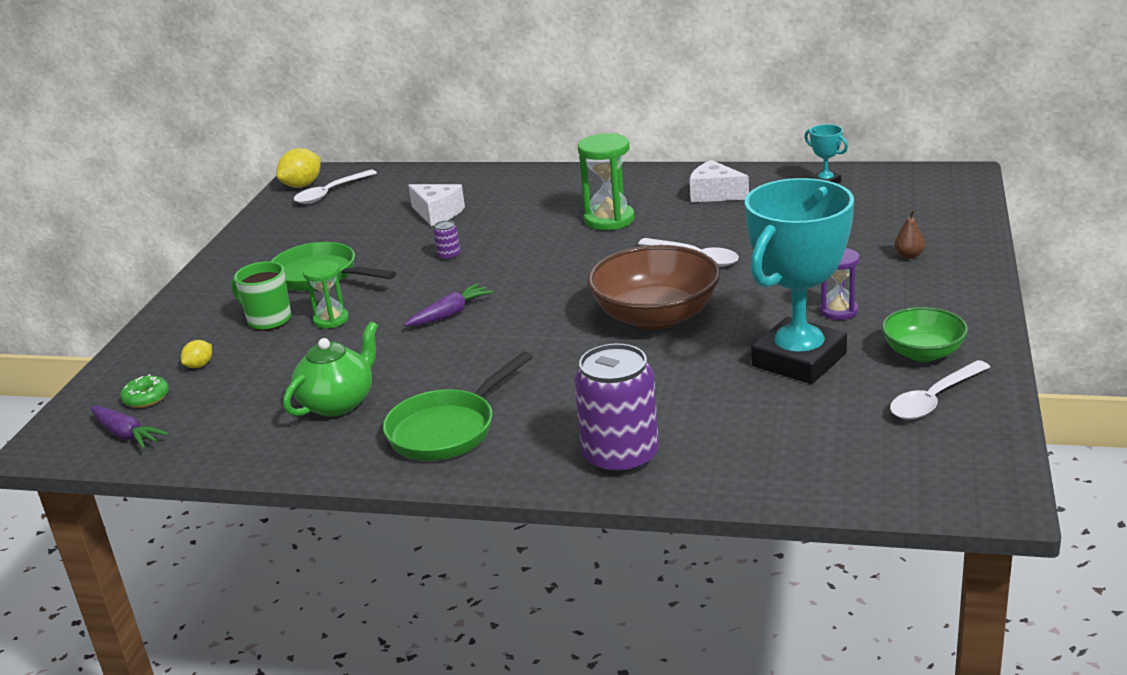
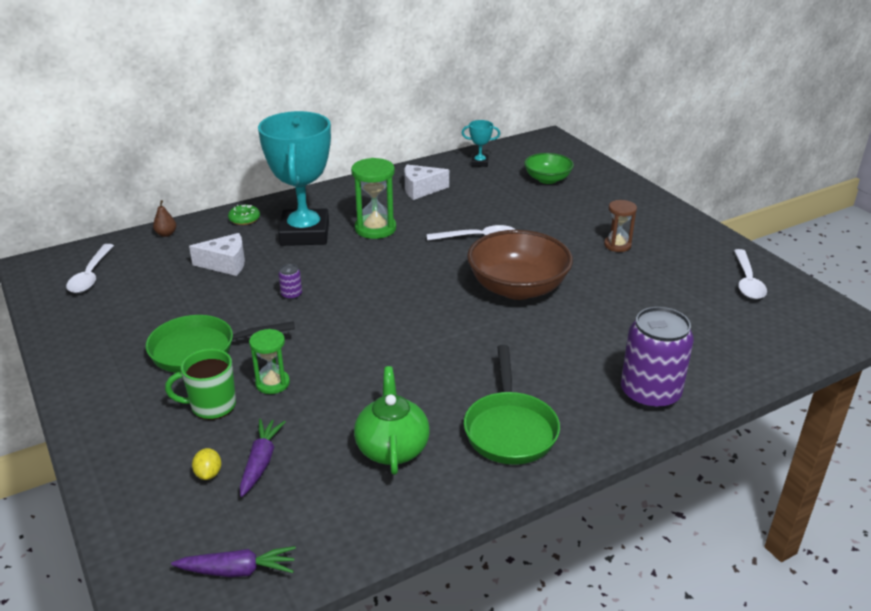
camera: 45 degrees left, 5 degrees up
(146, 398) = (202, 527): green donut -> green donut (244, 219)
(302, 185) = (48, 277): yellow lemon -> none
(450, 314) = (368, 340): purple carrot -> purple carrot (261, 462)
(799, 360) = (645, 284): turquoise trophy -> turquoise trophy (305, 233)
(838, 311) = (617, 245): purple hourglass -> brown hourglass
(909, 256) = (600, 197): brown pear -> brown pear (166, 234)
(923, 353) = (699, 255): green bowl -> green bowl (547, 179)

